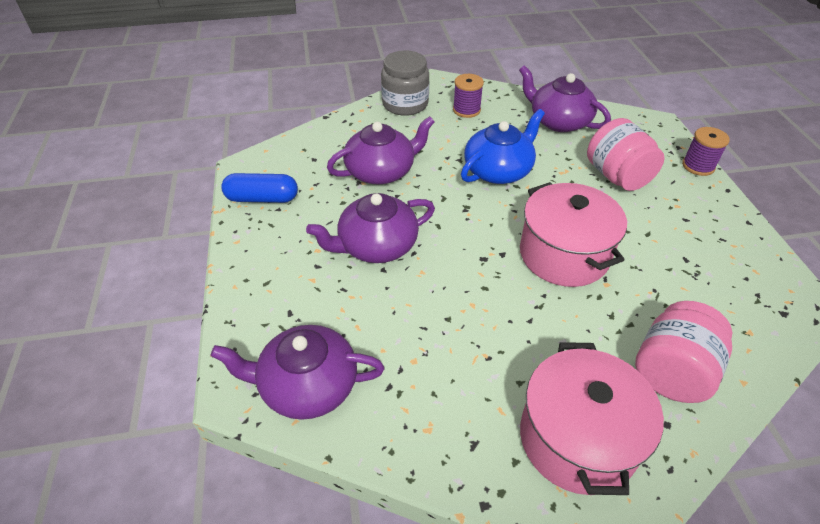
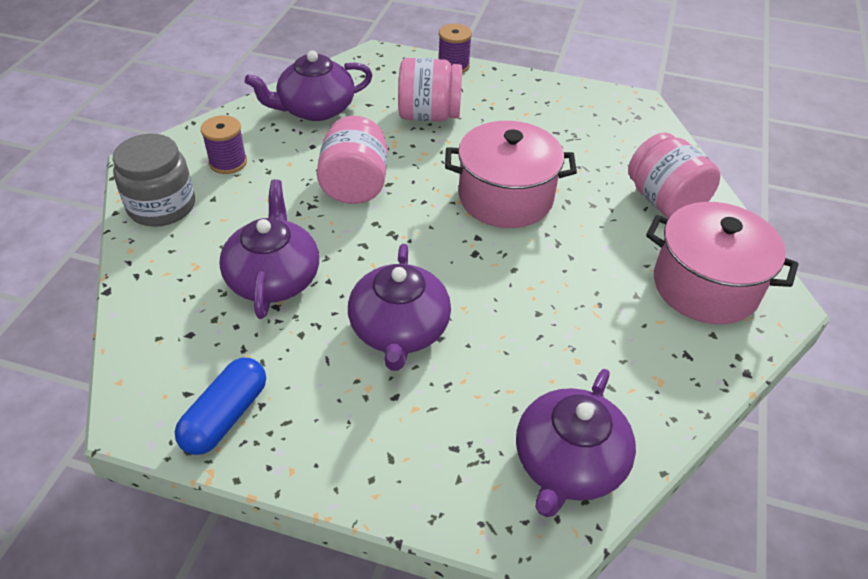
camera: 65 degrees left, 0 degrees up
(498, 170) = (355, 185): blue teapot -> pink jar

